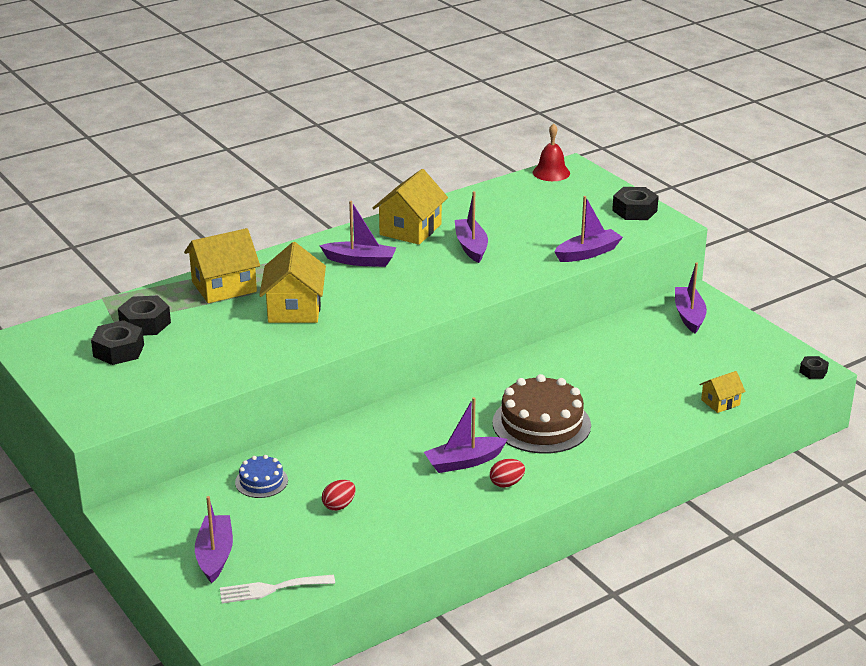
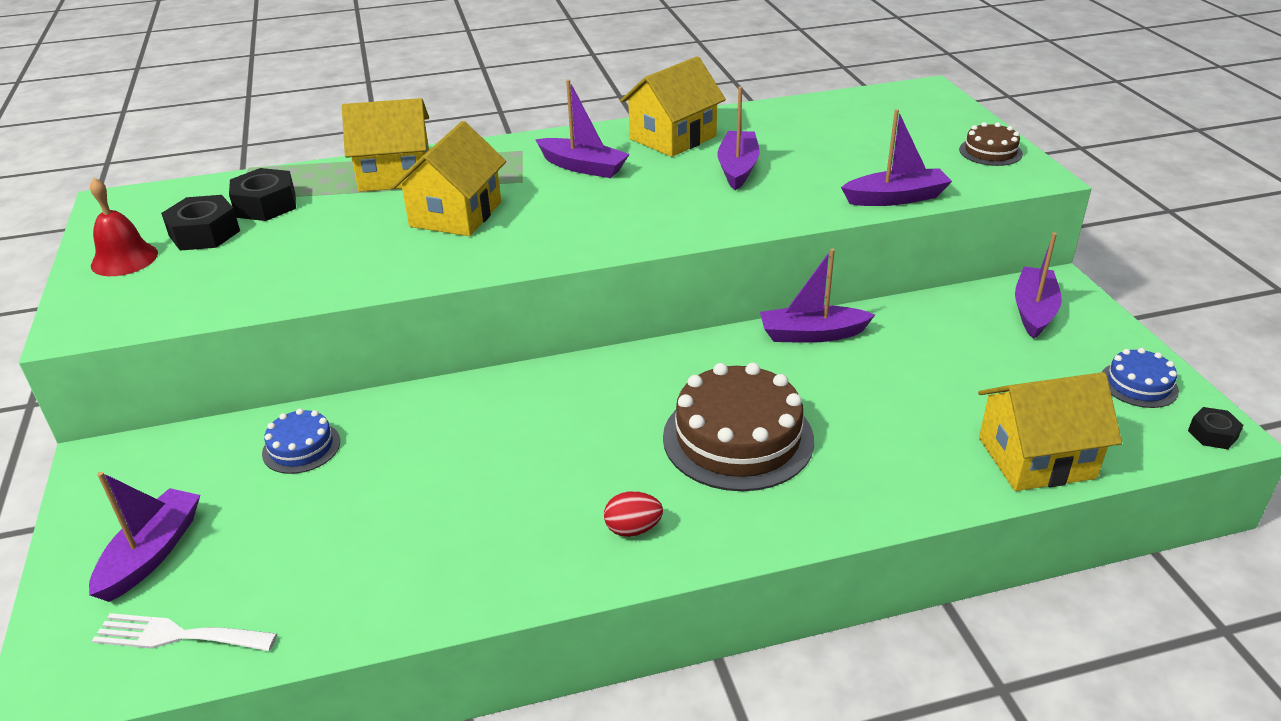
camera: 20 degrees right, 5 degrees up
(339, 506) = (372, 510): red egg -> none
(464, 462) = (591, 477): purple boat -> purple boat (811, 334)
(551, 173) = (896, 93): red bell -> red bell (124, 259)
(634, 210) = (990, 152): black nut -> brown cake
(720, 402) = (1036, 458): yellow house -> yellow house, size x1.89
(765, 350) = (1138, 384): none -> blue cake

